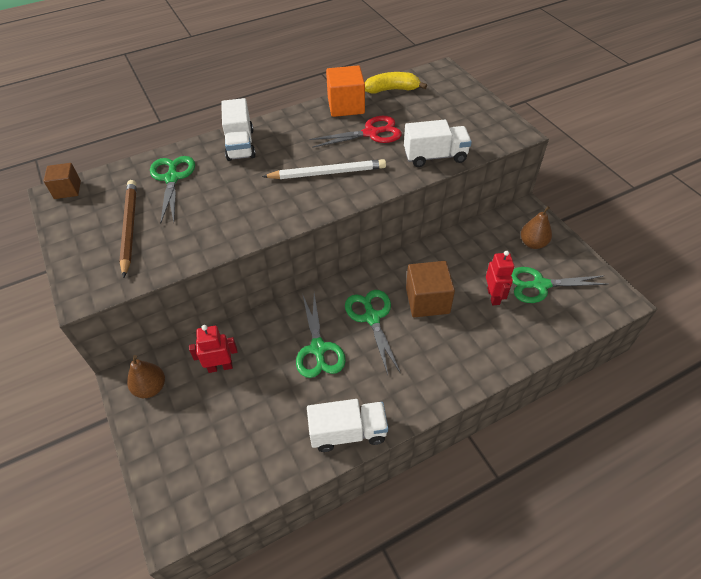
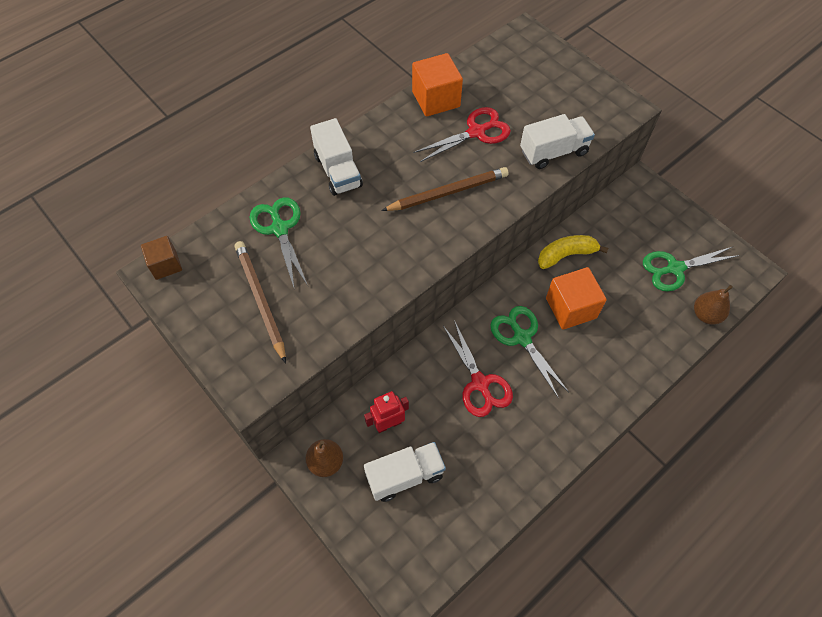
camera: 15 degrees left, 10 degrees up
(318, 349) = (480, 384): green scissors -> red scissors
(327, 173) = (448, 192): white pencil -> brown pencil
(348, 432) = (538, 464): white truck -> white truck (405, 476)
(392, 90) = (479, 69): yellow banana -> yellow banana (566, 255)
(427, 301) = (571, 308): brown cube -> orange cube
(493, 296) = (633, 290): red robot -> none
(533, 243) = (656, 222): brown pear -> brown pear (706, 315)

